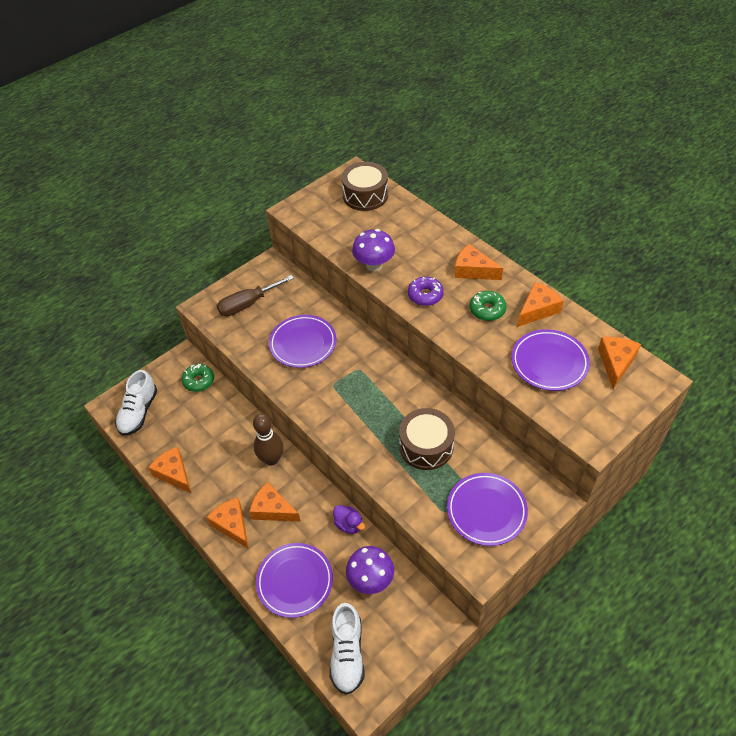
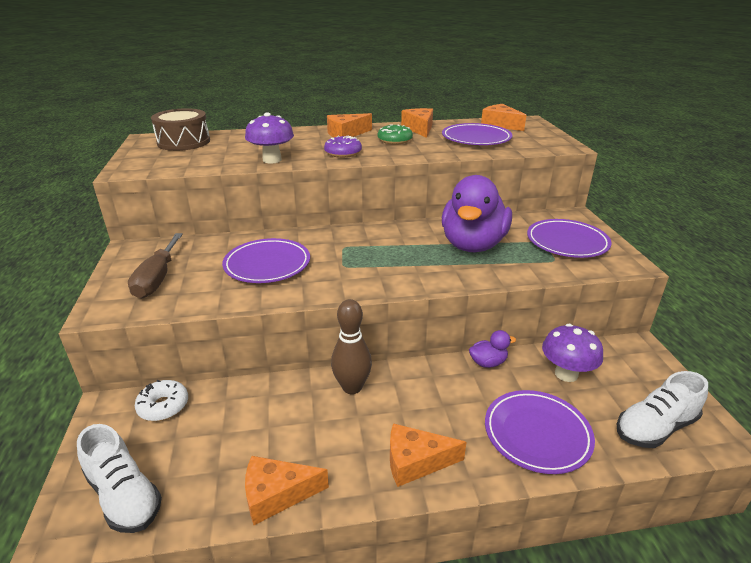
camera: 60 degrees left, 20 degrees down
(199, 381) = (163, 406): green donut -> white donut
(273, 509) = (422, 414): orange cheese -> none
(347, 654) = (655, 427): white shoe -> white shoe turned 120 degrees clockwise
(426, 446) = (473, 245): brown drum -> purple duck

